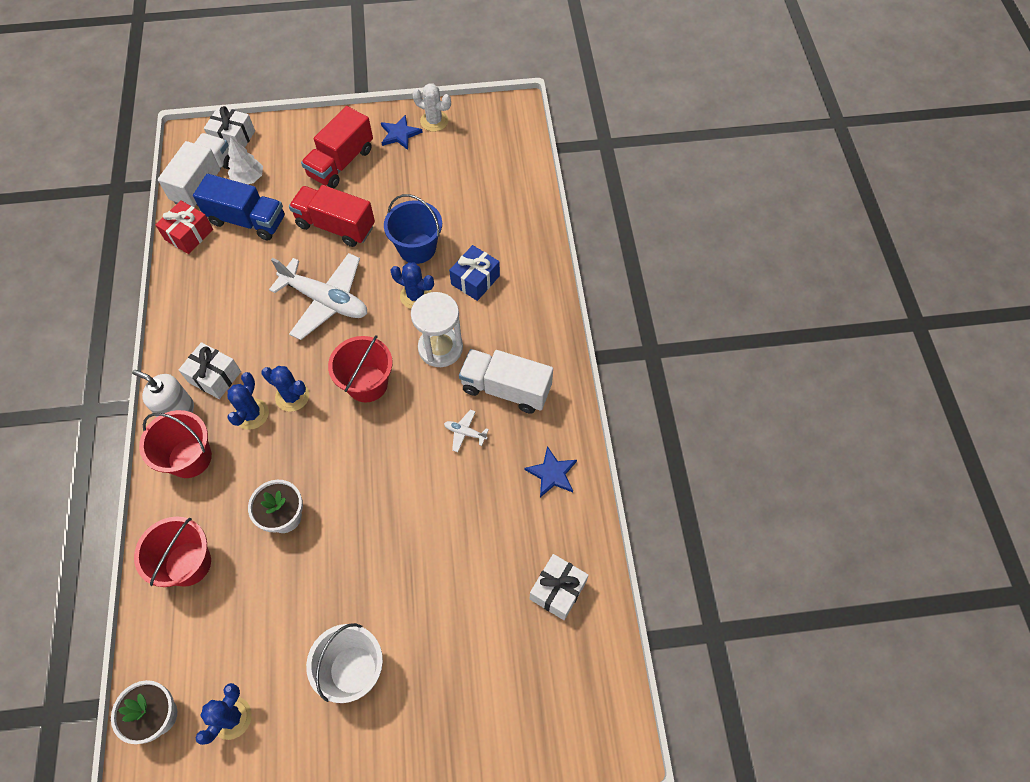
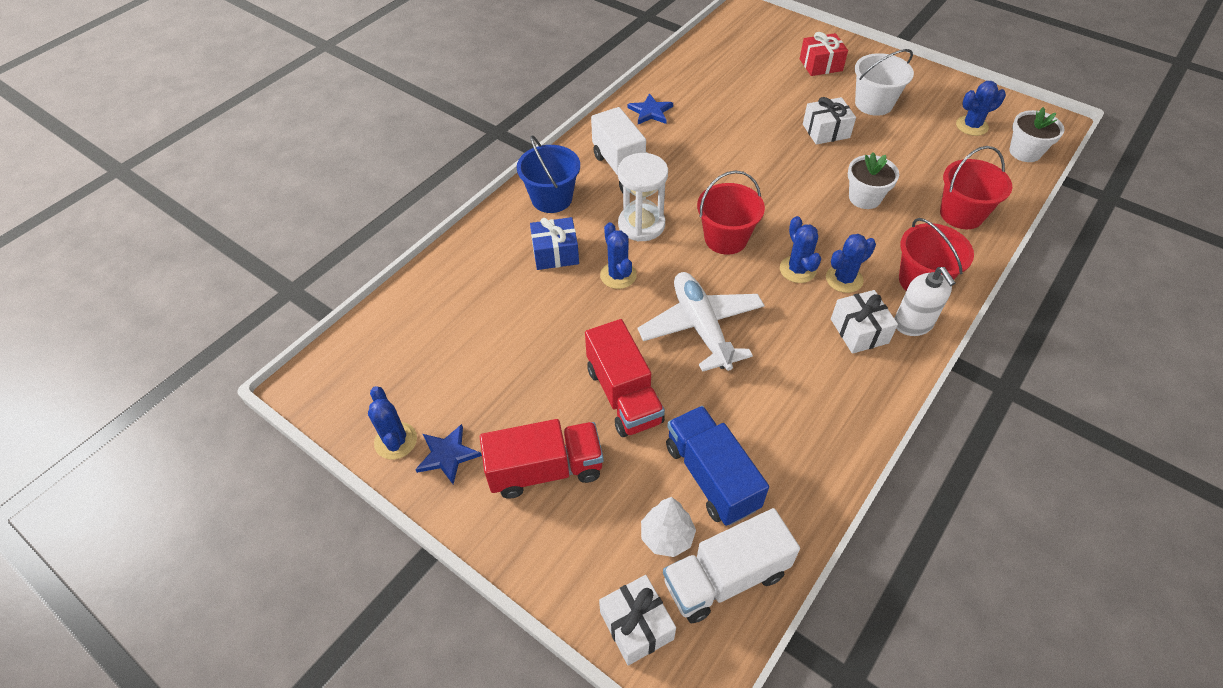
camera: 135 degrees left, 10 degrees down
(189, 235) = (792, 510): red gift -> red gift (820, 65)
(417, 248) = (571, 315): blue bucket -> blue bucket (551, 198)
(434, 121) = (396, 441): white cactus -> blue cactus
(465, 433) = (683, 164): white plane -> none
(557, 590) = (712, 67): white gift -> white gift (826, 131)

